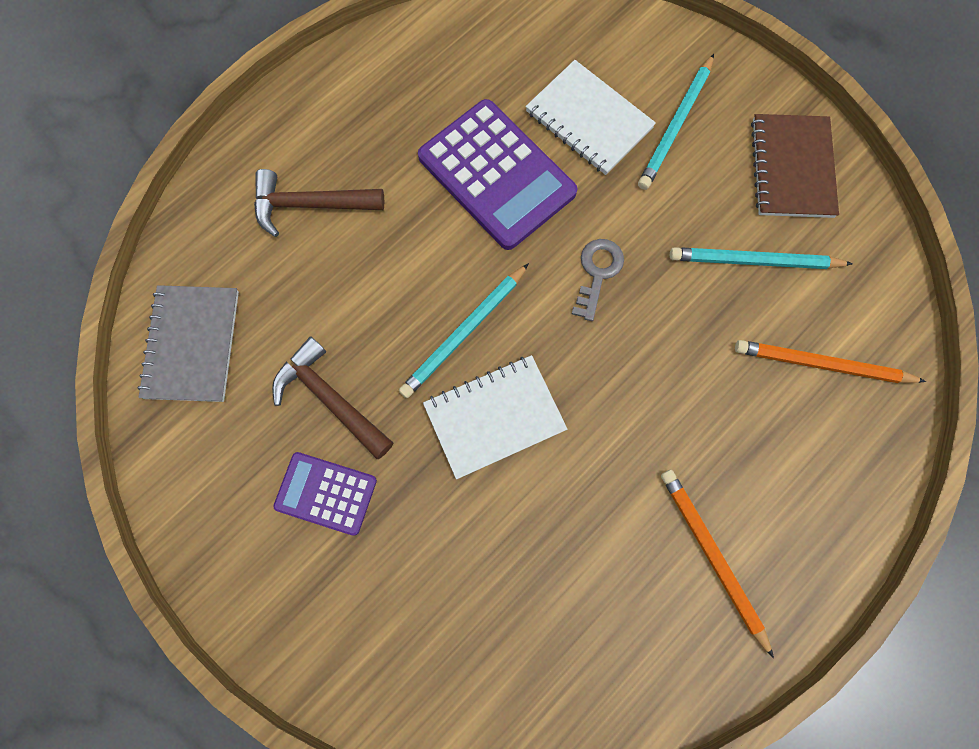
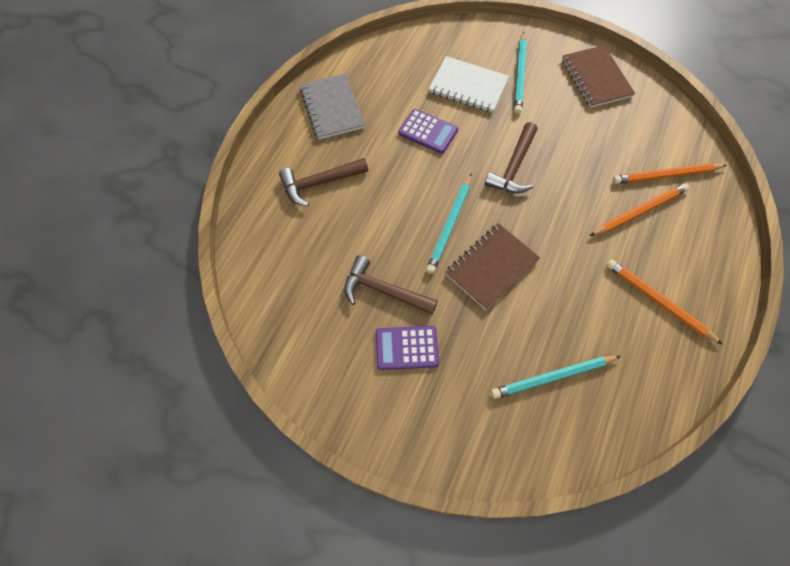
camera: 20 degrees left, 10 degrees down
(192, 344) = (278, 288): grey notebook -> grey notebook (332, 108)
(494, 417) = (491, 267): white notebook -> brown notebook
(497, 175) = (428, 131): purple calculator -> purple calculator, size x0.56
(597, 273) = (513, 167): grey key -> brown hammer
(752, 408) = (639, 211): none -> orange pencil
(754, 261) = (600, 132): turquoise pencil -> turquoise pencil (553, 377)

